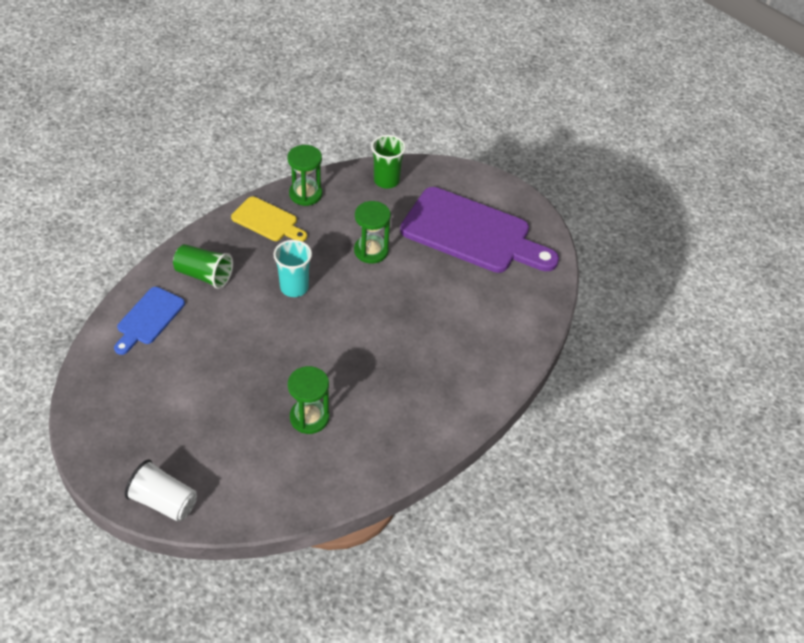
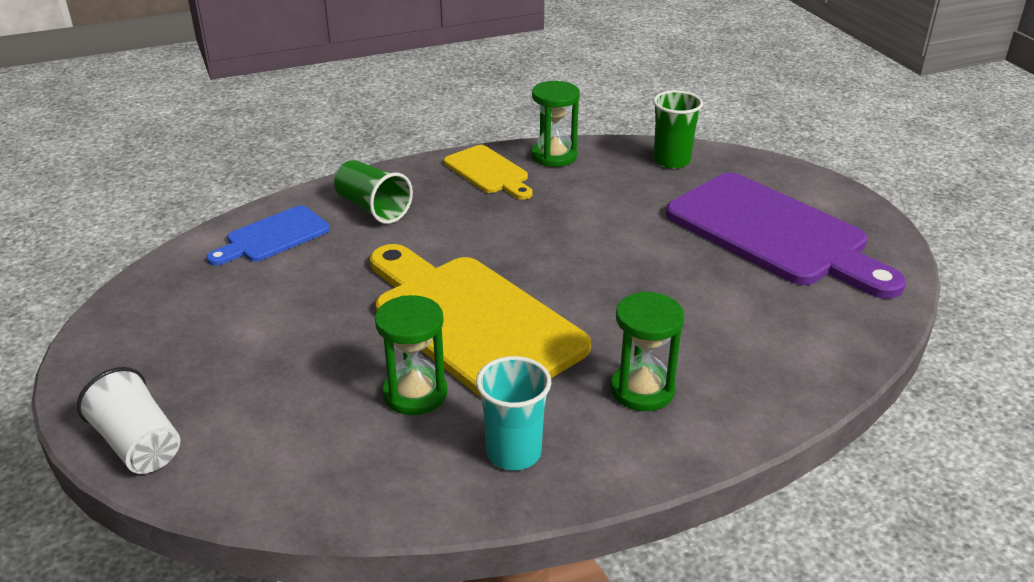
camera: 25 degrees right, 15 degrees down
(294, 287) = (483, 242): turquoise cup -> turquoise cup (513, 453)
(317, 355) = (471, 322): none -> yellow cutting board
(371, 251) = (613, 225): green hourglass -> green hourglass (642, 390)

